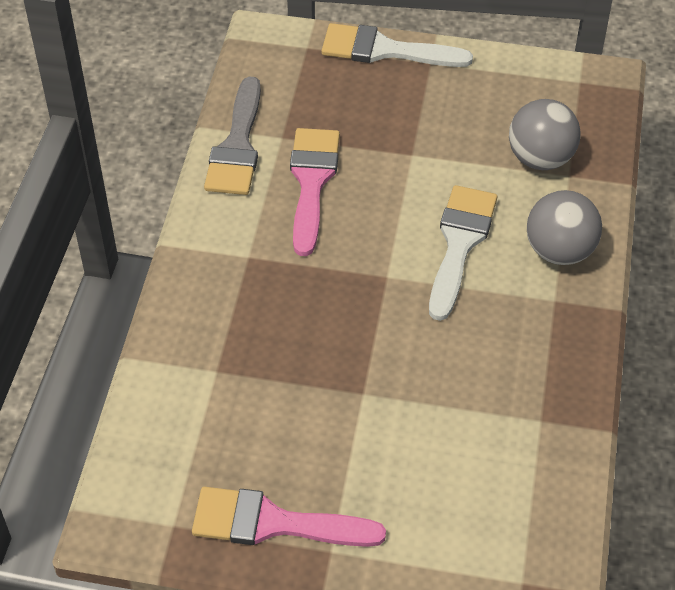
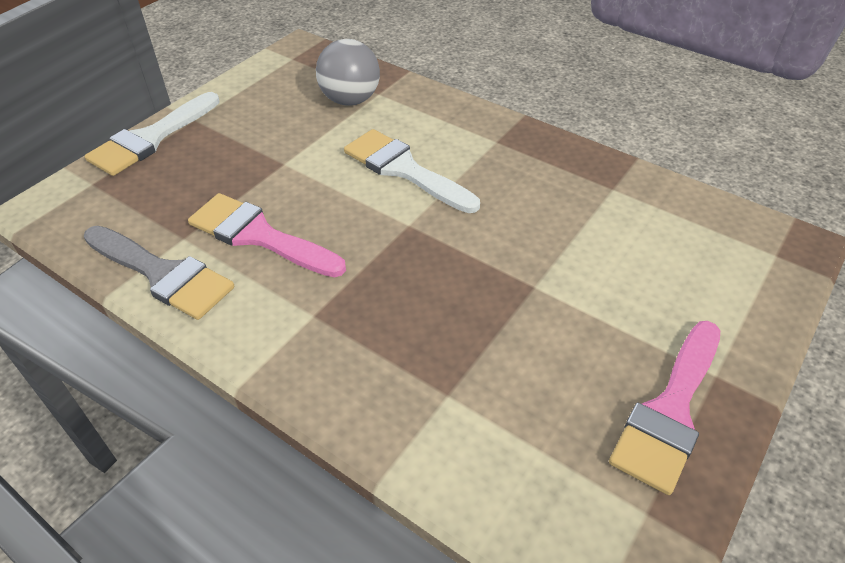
camera: 65 degrees left, 5 degrees down
(559, 251) = (449, 122): grey ball -> none

